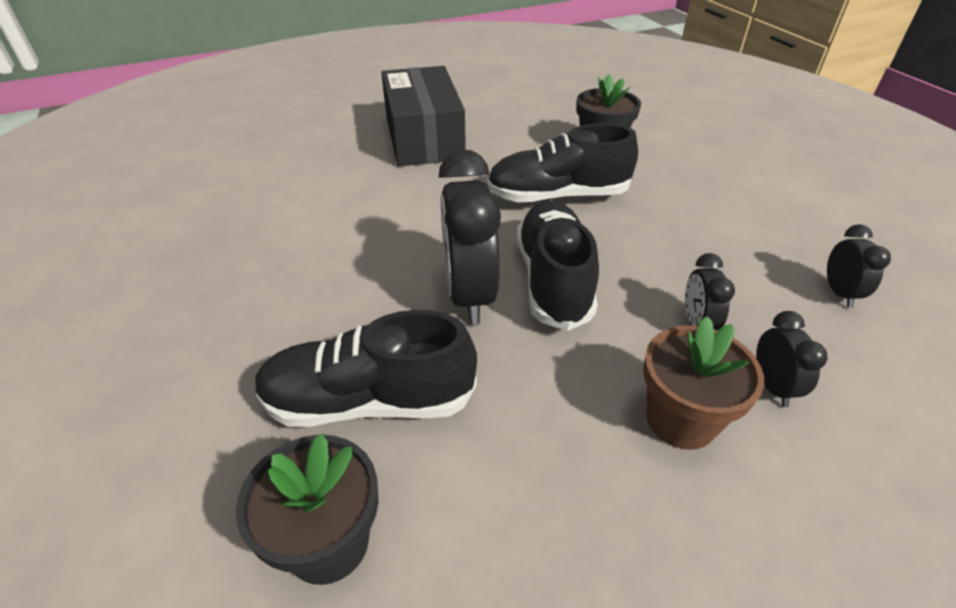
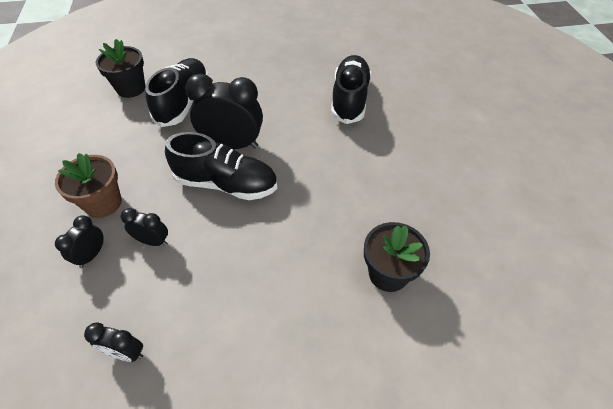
camera: 105 degrees right, 10 degrees up
(423, 137) = (426, 153): black box -> none
(558, 196) = (316, 214): black shoe -> black shoe (349, 99)
(772, 386) = (92, 255): black clock -> black clock turned 105 degrees clockwise

